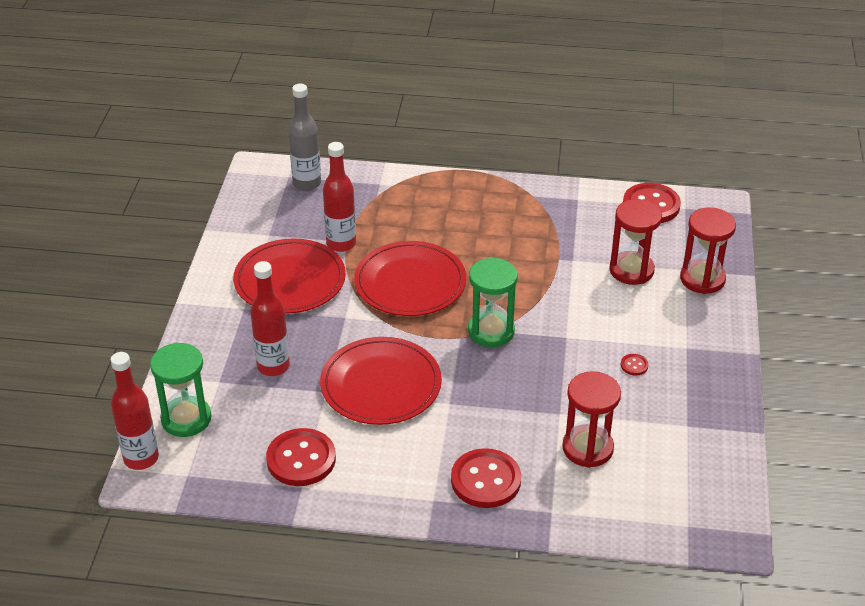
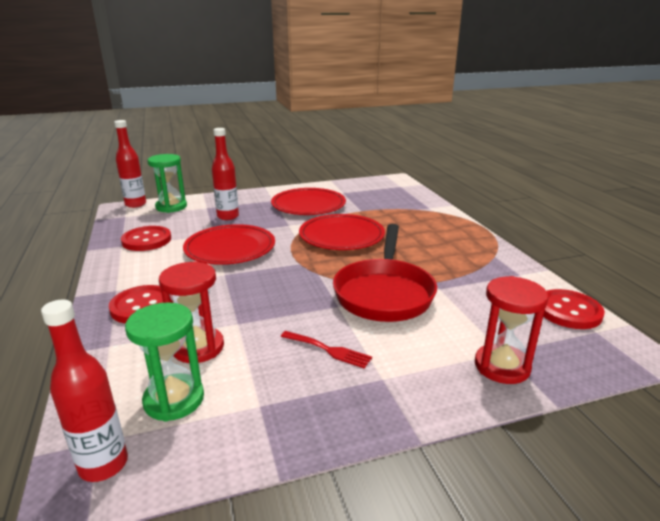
camera: 65 degrees right, 15 degrees down
(307, 183) = (400, 191): grey bottle -> none
(341, 244) = (357, 210): red bottle -> red bottle (103, 465)
(491, 331) = (316, 273): green hourglass -> green hourglass (174, 399)
(560, 298) = (384, 293): none -> red pan
(631, 270) = (462, 320): red hourglass -> none
(634, 365) = (328, 350): red button -> red fork

